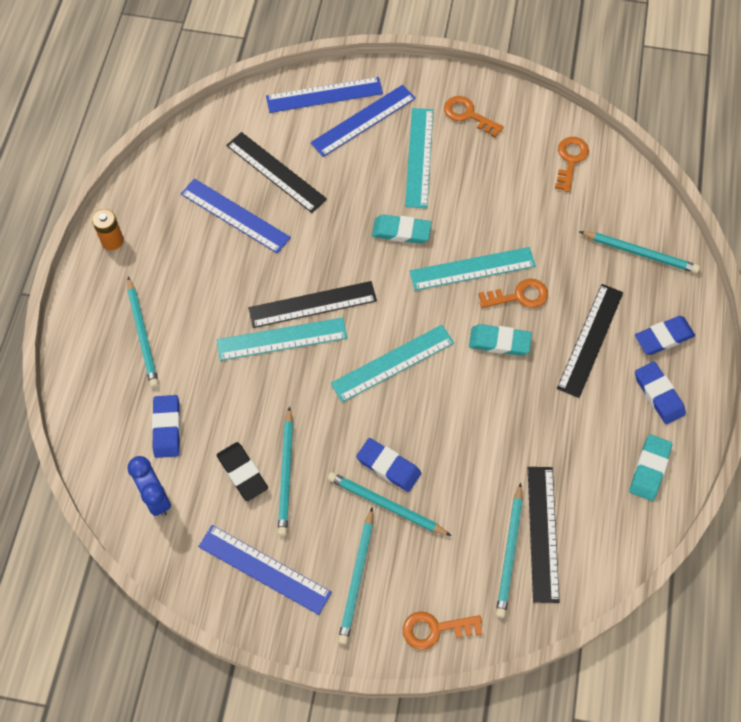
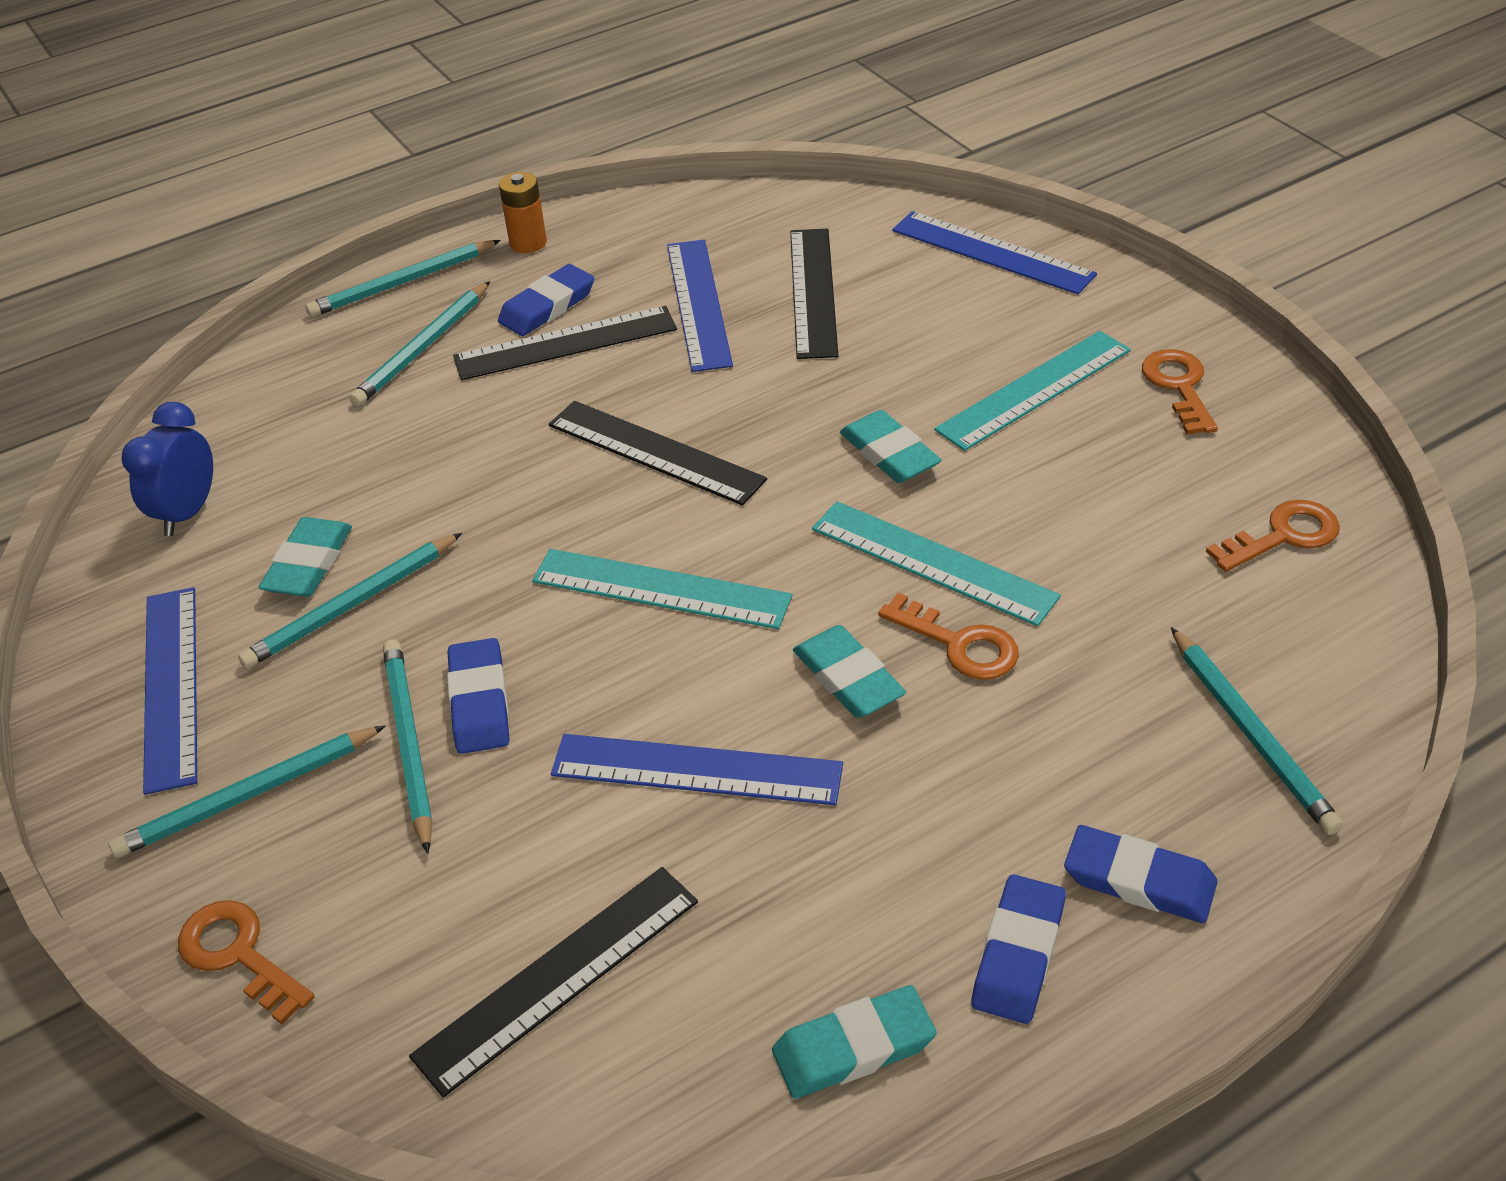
camera: 50 degrees right, 20 degrees down
(167, 428) = (306, 454): blue eraser -> blue eraser (547, 306)
(242, 473) = (308, 563): black eraser -> turquoise eraser
(282, 339) = (564, 462): turquoise ruler -> none
(363, 120) = (1009, 307): blue ruler -> blue ruler (696, 770)
(510, 552) = (475, 957): turquoise pencil -> turquoise pencil (403, 283)
(590, 339) = (999, 784): black ruler -> black ruler (565, 343)

